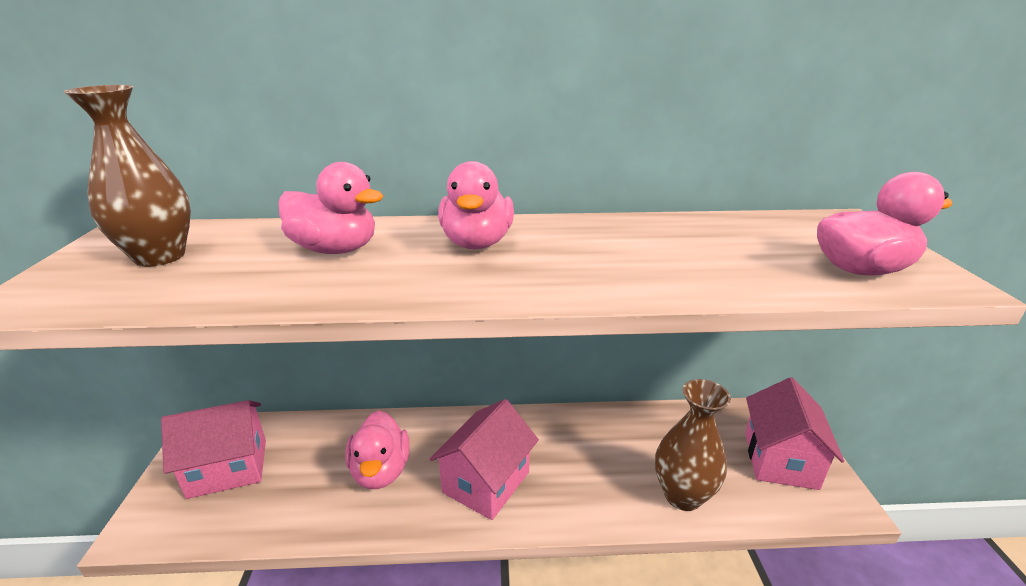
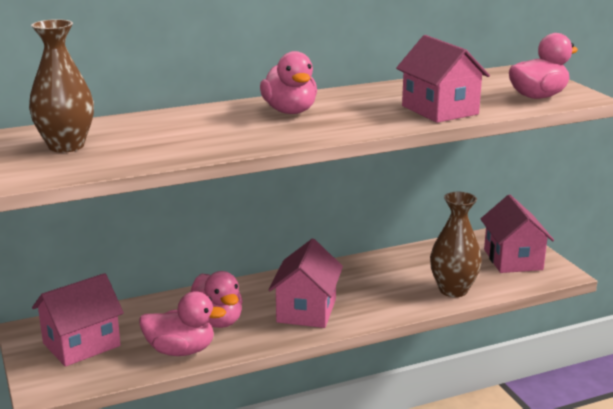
camera: 20 degrees left, 5 degrees down
(335, 249) = (193, 126): pink duck -> pink duck (181, 350)
(688, 272) = (439, 110): none -> pink house

